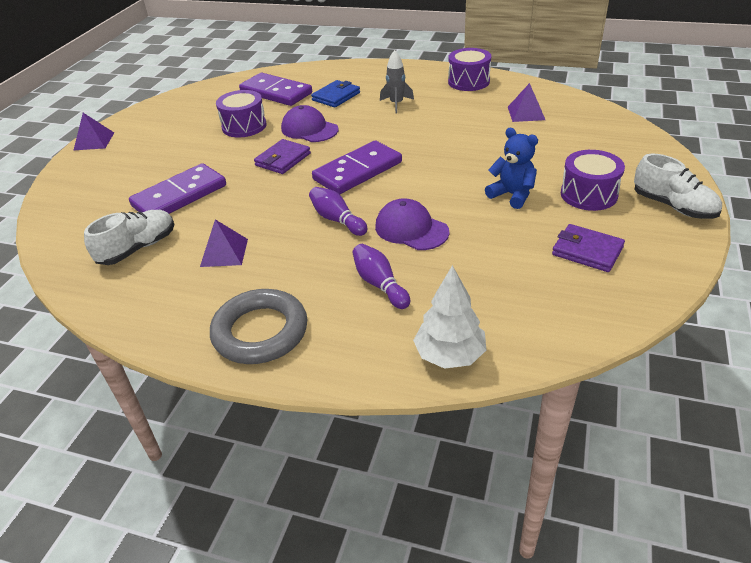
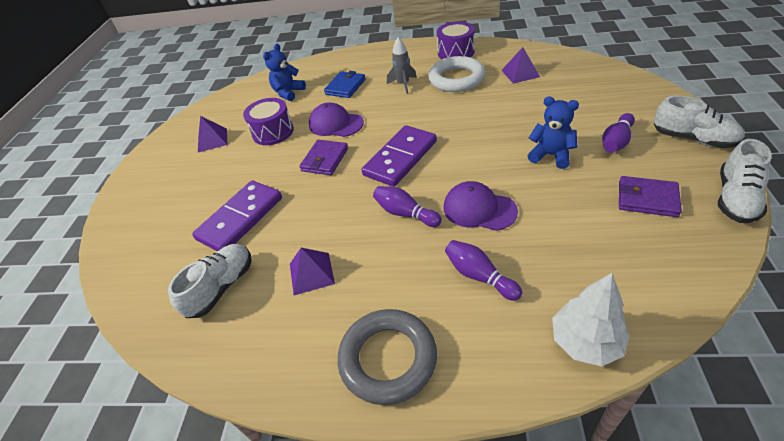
camera: 10 degrees left, 5 degrees up
(94, 141) = (130, 175): purple pyramid -> purple pyramid (212, 140)
(276, 92) = (288, 93): purple domino -> blue teddy bear
(455, 107) = (456, 79): none -> white ring
(588, 194) = (616, 141): purple drum -> purple bowling pin
(681, 267) = (735, 198): none -> white shoe

